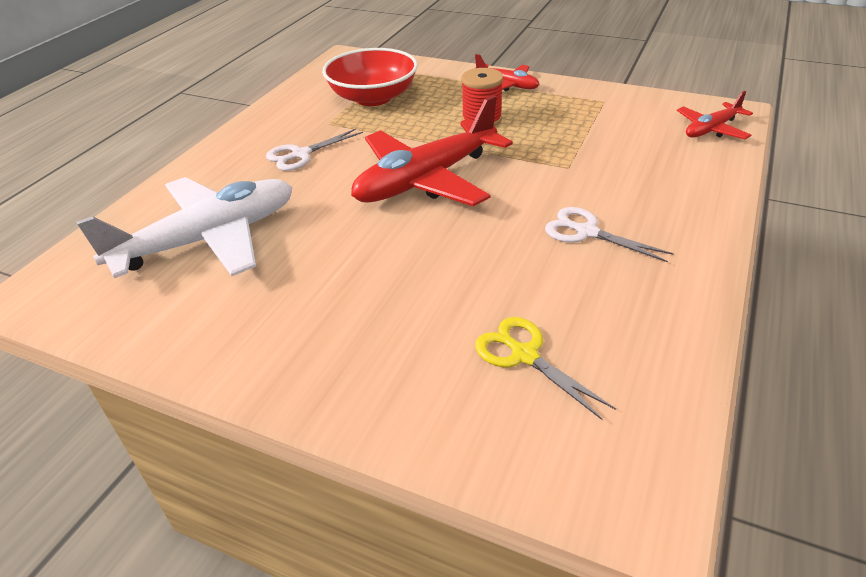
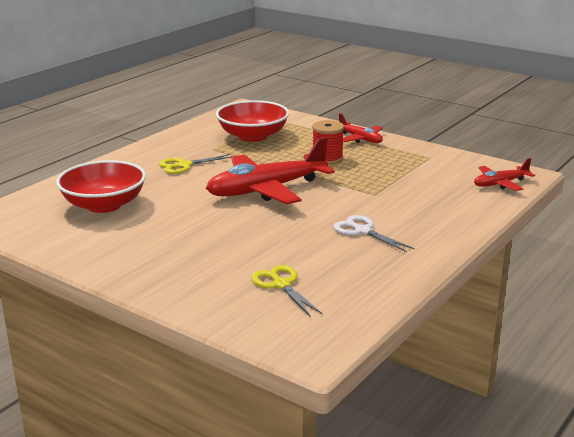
camera: 10 degrees right, 15 degrees down
(209, 239) = (104, 205): white plane -> red bowl
(301, 154) = (184, 165): white scissors -> yellow scissors

